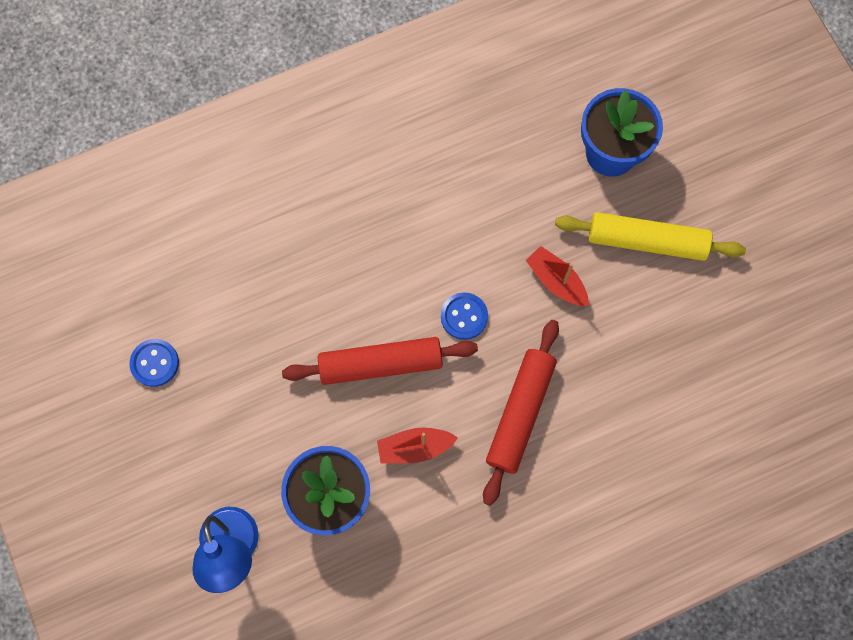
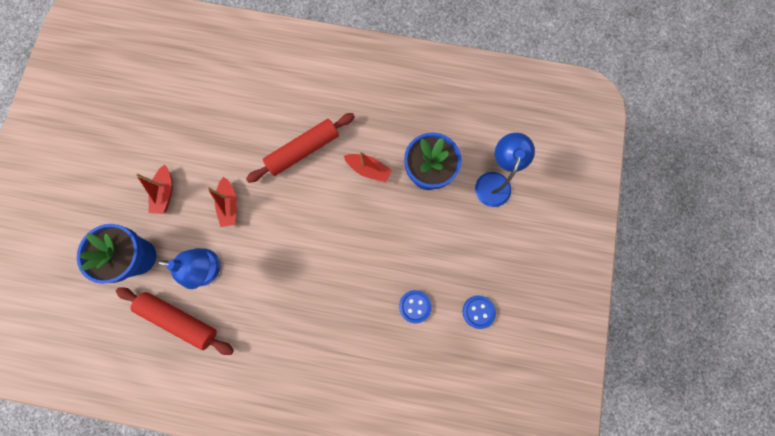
camera: 145 degrees left, 5 degrees up
(380, 364) = (355, 225): red rolling pin -> red rolling pin (180, 320)
(464, 316) = (292, 220): blue button -> blue button (415, 306)
(516, 196) = (210, 269): none -> blue lamp
(646, 241) = (165, 193): yellow rolling pin -> red boat

